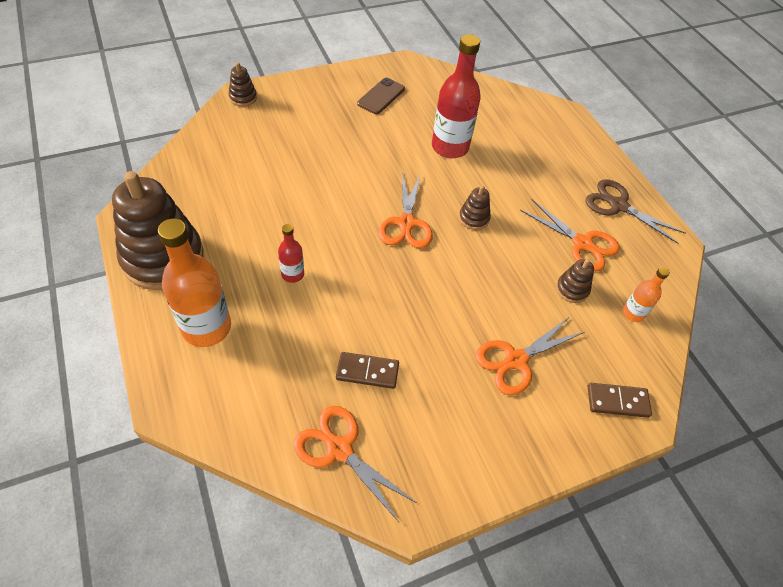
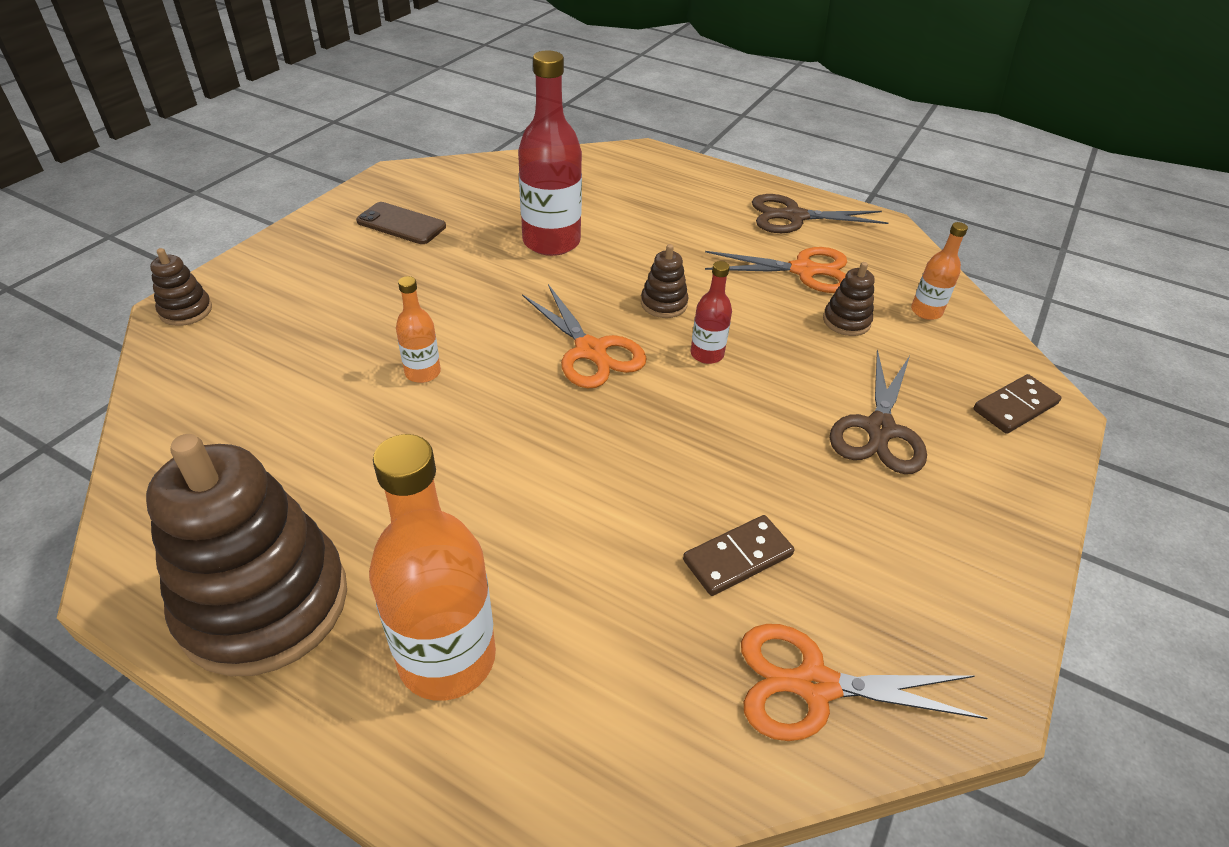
camera: 35 degrees left, 10 degrees down
(292, 274) = (505, 499): red bottle -> red bottle (707, 354)
(315, 188) = (422, 372): none -> orange bottle
(381, 96) = (401, 224): brown phone -> brown phone turned 60 degrees counterclockwise
(516, 360) = (880, 430): orange scissors -> brown scissors

